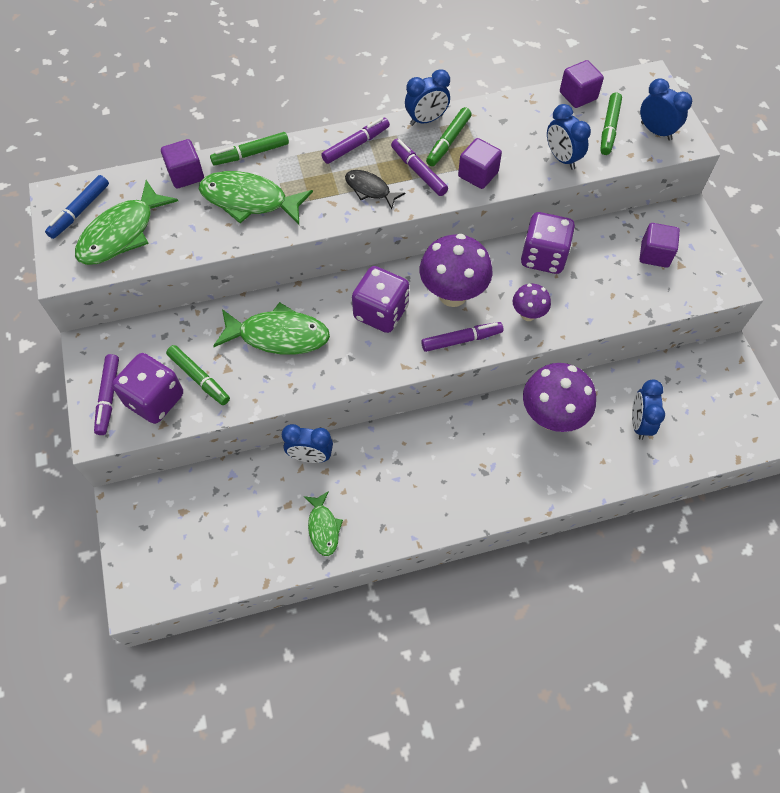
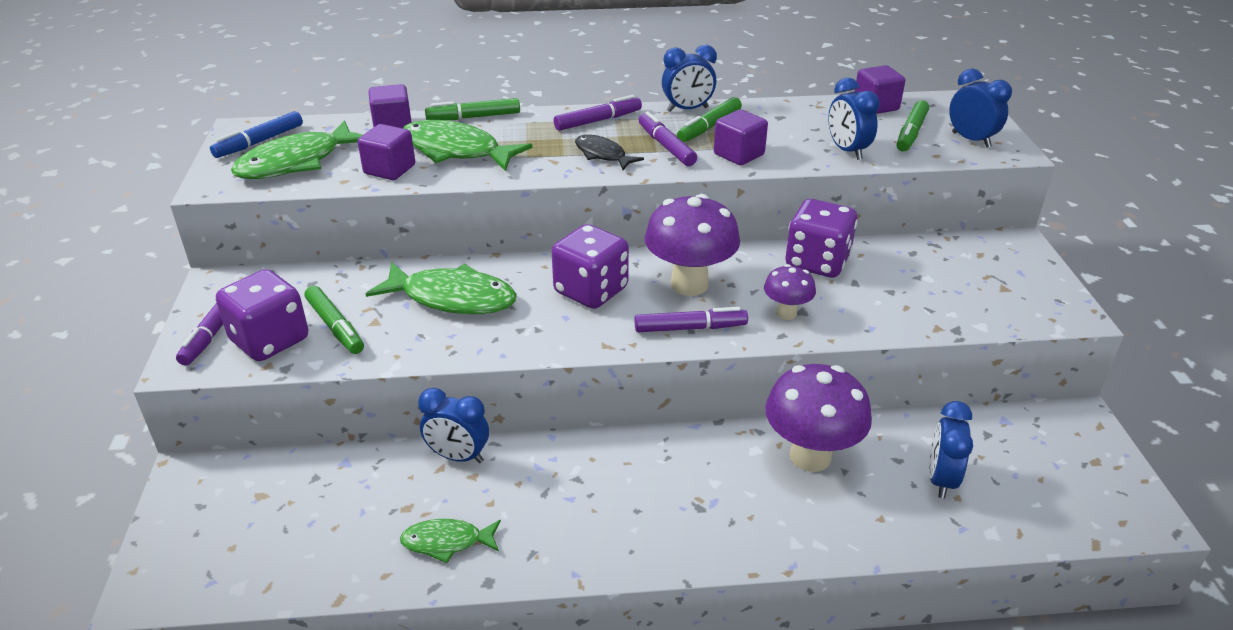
camera: 10 degrees right, 25 degrees down
(323, 528) = (447, 542): green fish -> green fish turned 90 degrees clockwise
(654, 254) = (968, 275): purple cube -> purple cube (389, 169)

